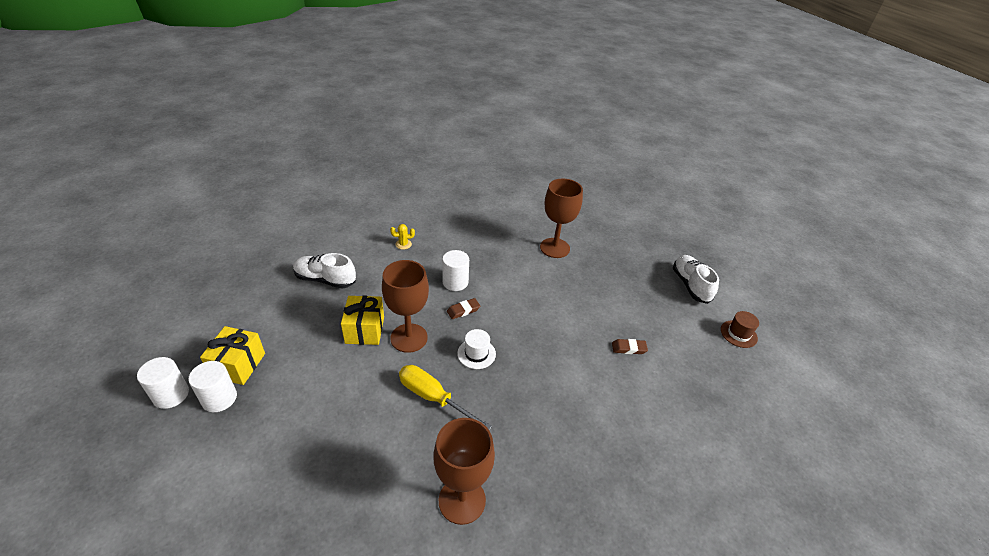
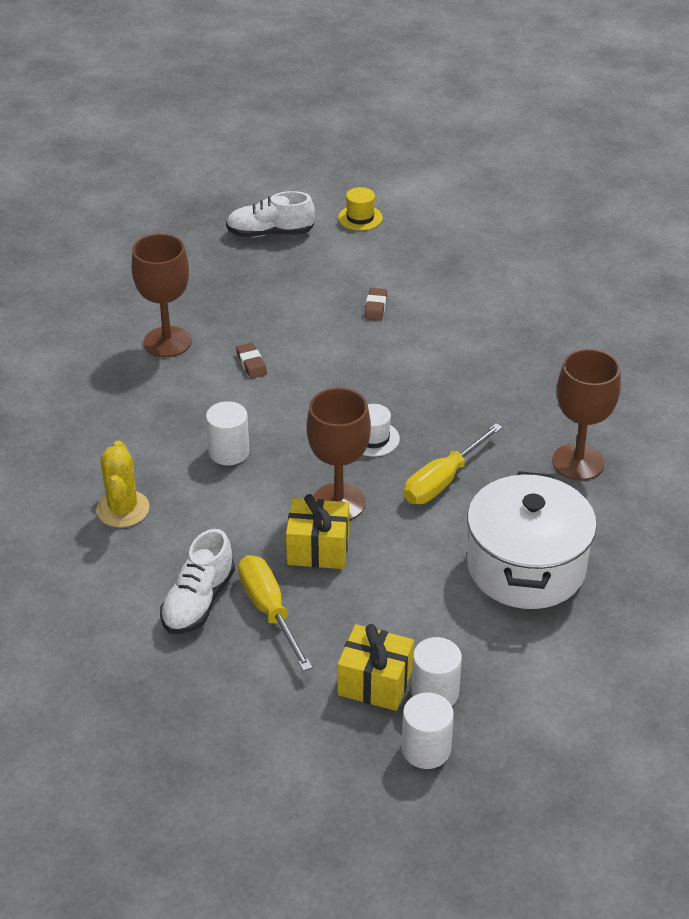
camera: 80 degrees left, 0 degrees up
(313, 310) = (269, 610): none -> yellow screwdriver
(334, 457) = (526, 567): none -> white pot
(403, 244) = (123, 509): yellow cactus -> yellow cactus, size x1.88
(463, 310) = (290, 446): brown eraser -> brown eraser (251, 363)
(738, 334) = (360, 218): brown hat -> yellow hat

